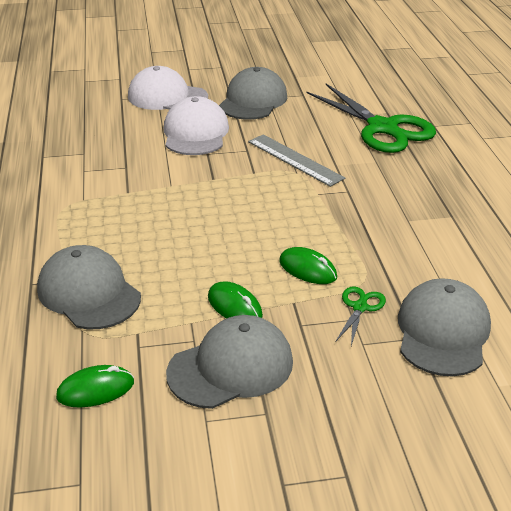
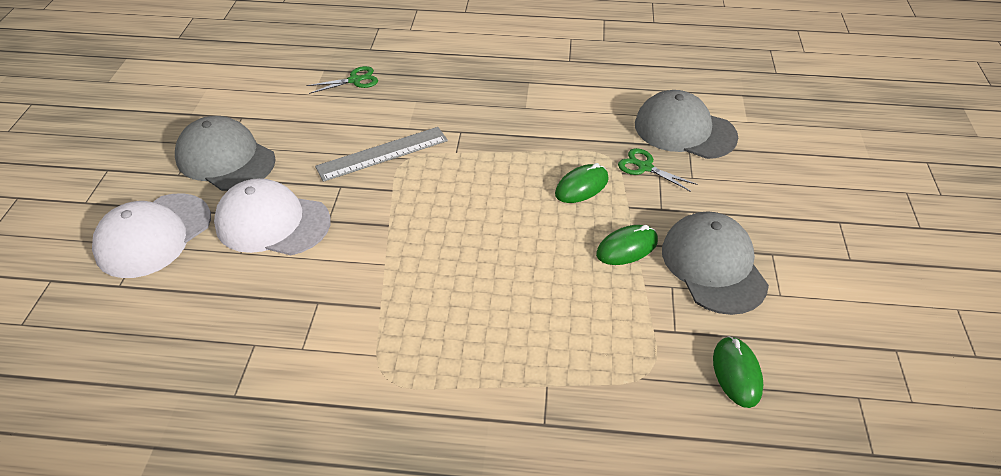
camera: 75 degrees left, 10 degrees up
(89, 293) = (577, 365): grey cap -> none
(382, 128) = (355, 80): green scissors -> green scissors, size x0.42

